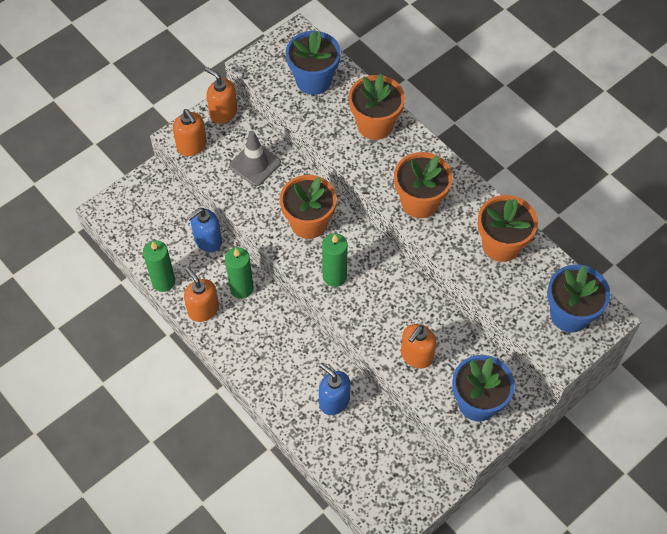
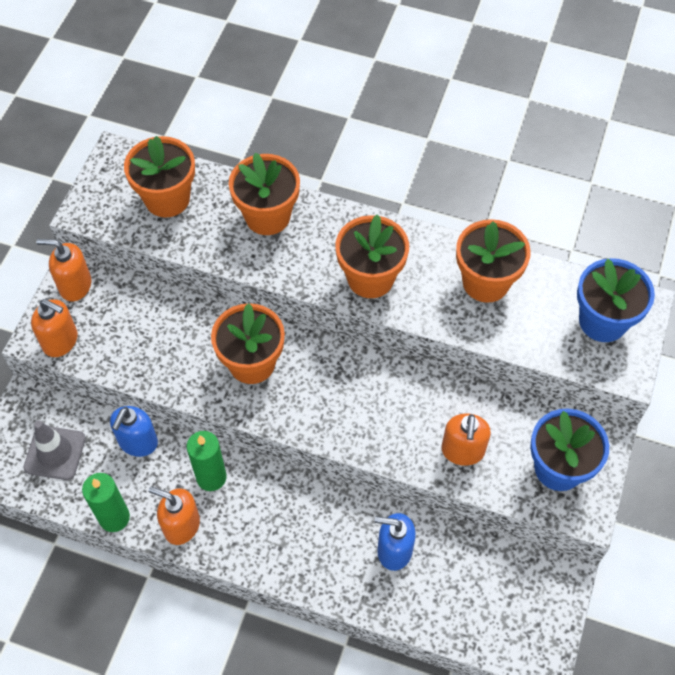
camera: 30 degrees left, 0 degrees up
(255, 164) = (149, 326): grey traffic cone -> grey traffic cone (55, 453)
(313, 80) = (167, 199): blue flower pot -> orange flower pot
(334, 276) = (318, 409): green candle -> none

